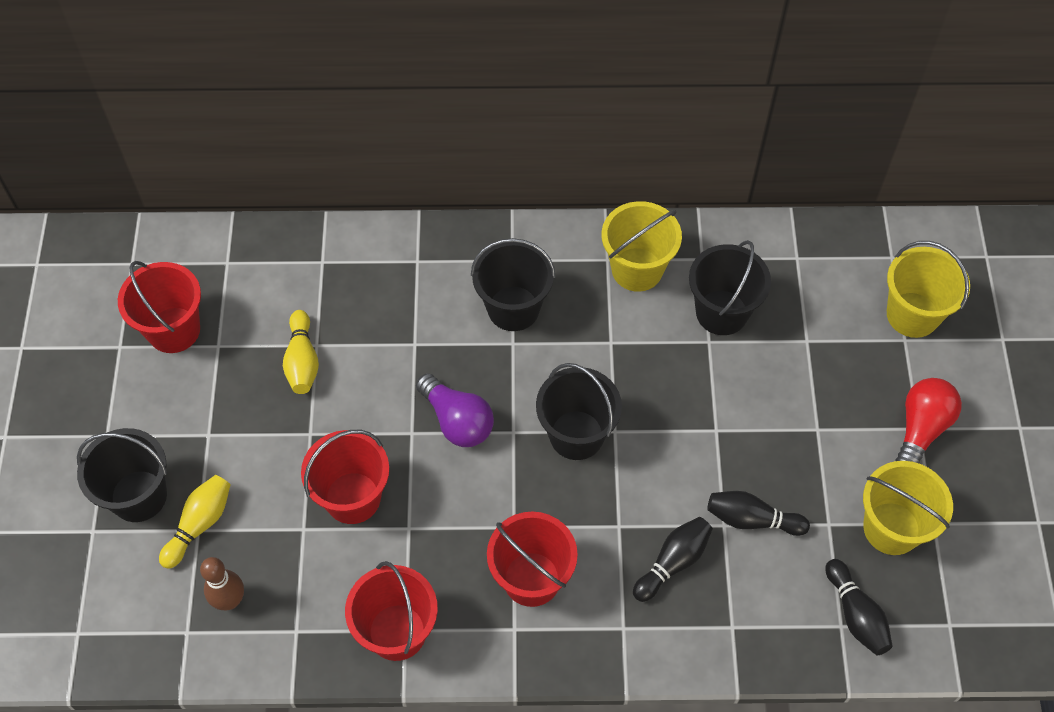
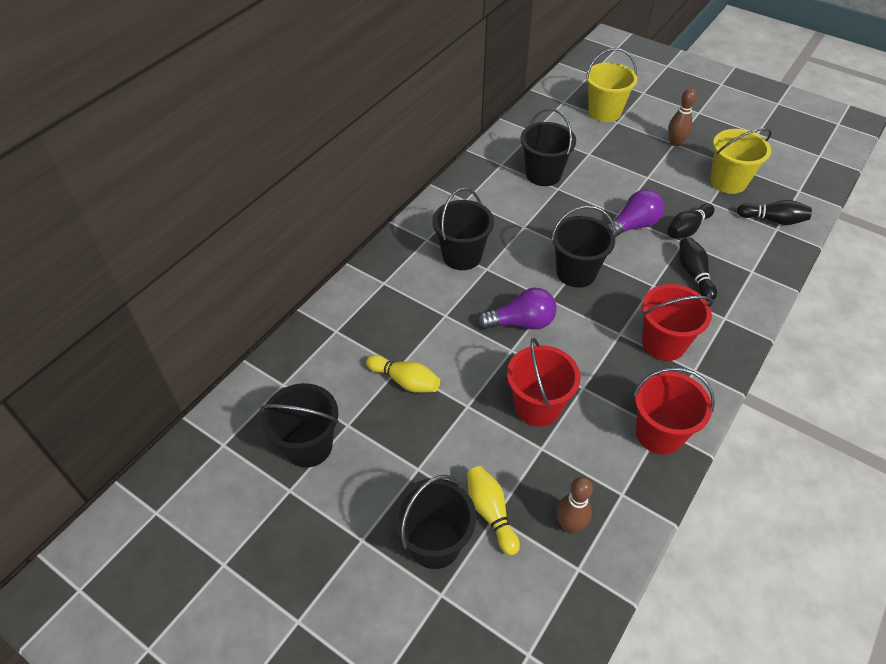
camera: 55 degrees left, 10 degrees down
(173, 330) = (308, 446): red bucket -> black bucket
(637, 269) = (484, 192): yellow bucket -> none
(707, 456) = (632, 226): none -> purple light bulb
(921, 429) = (675, 143): red light bulb -> brown bowling pin

